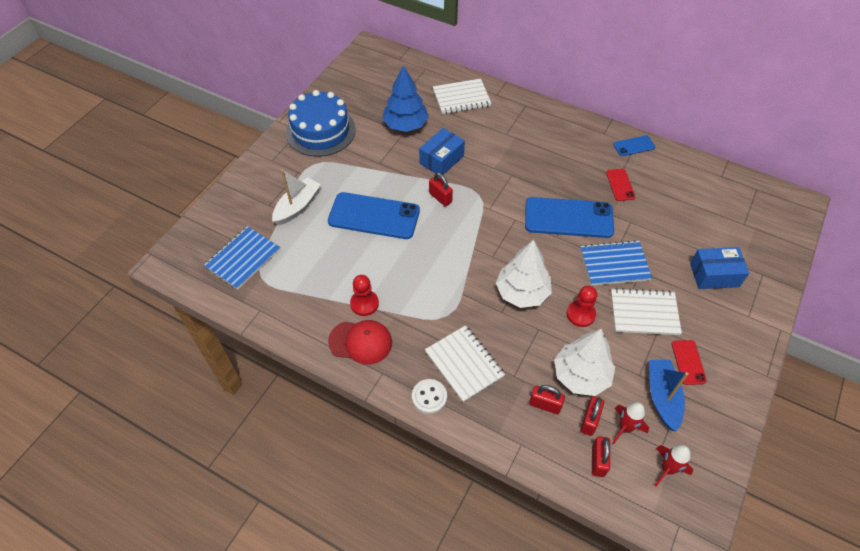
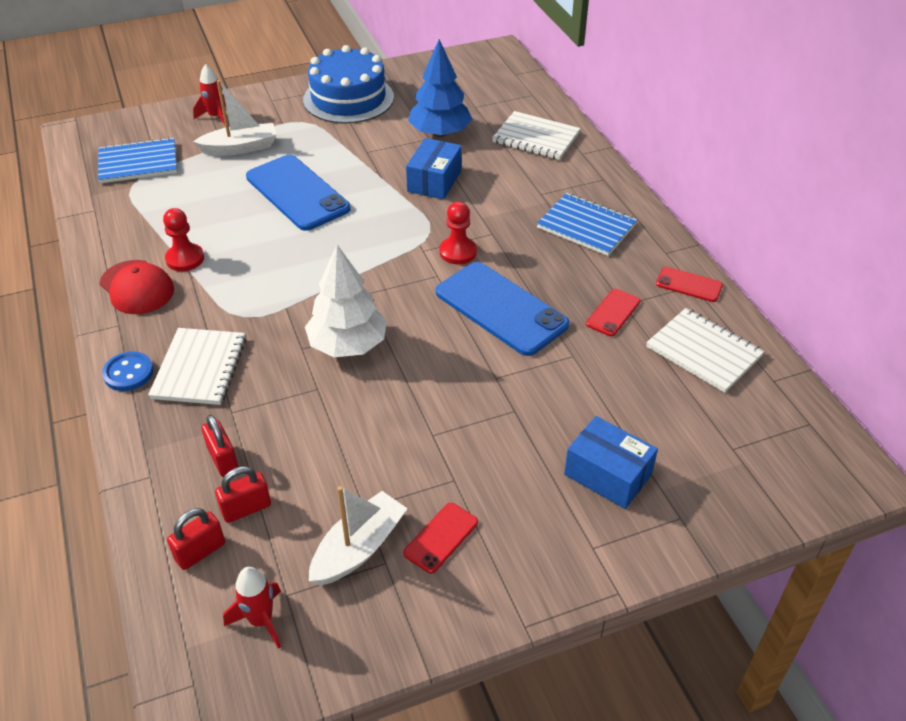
camera: 40 degrees right, 10 degrees down
(429, 397) = (128, 373): white button -> blue button
(440, 198) = (385, 213): red padlock -> none
(441, 160) = (434, 181): blue box -> blue box turned 60 degrees counterclockwise
(580, 314) = (382, 405): red pawn -> red pawn (458, 252)
(581, 375) = (299, 461): white tree -> none
(614, 264) = (492, 384): blue notebook -> blue notebook (586, 226)
(625, 428) = (274, 544): red rocket -> red rocket (216, 117)
(634, 146) = (689, 285): blue phone -> red phone
(644, 313) = (459, 453): white notebook -> white notebook (703, 351)
(662, 397) = (358, 548): blue boat -> white boat

